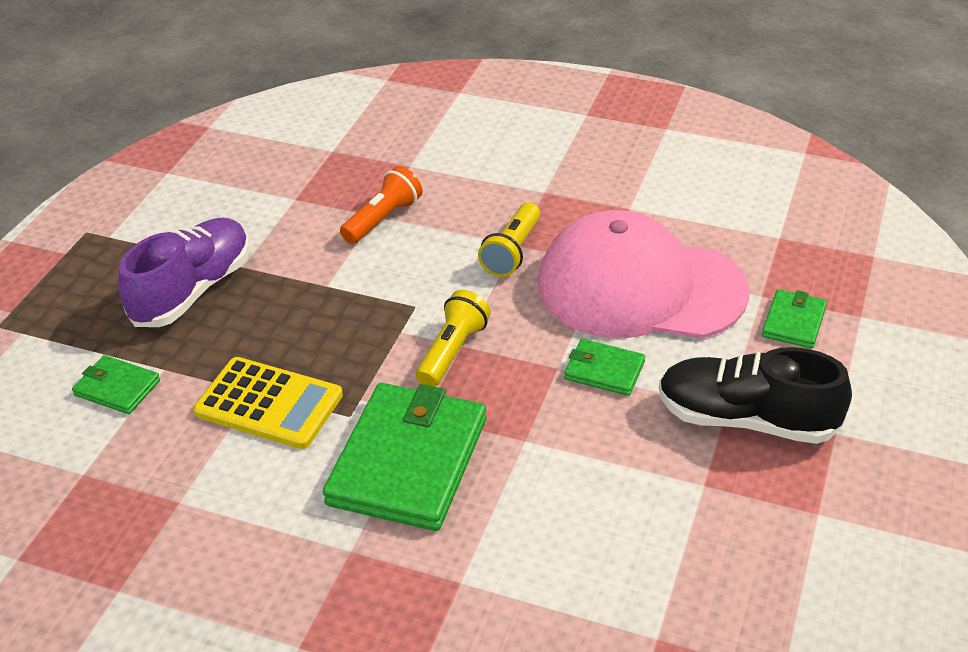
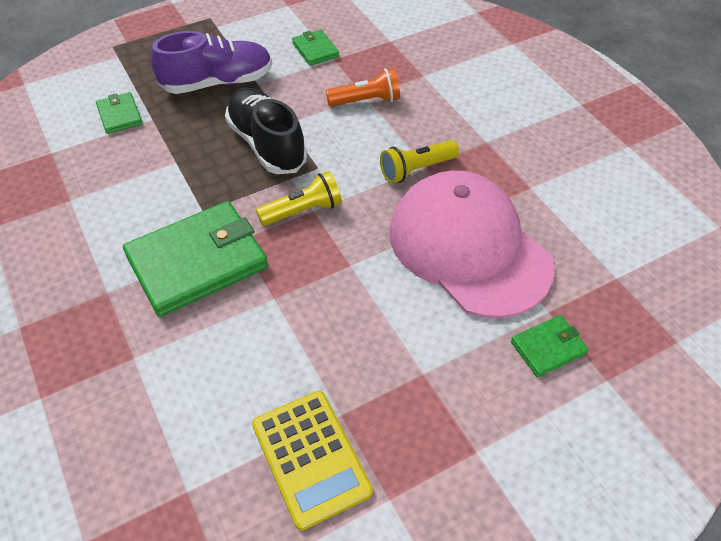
camera: 40 degrees right, 10 degrees up
(269, 404) = (173, 174): yellow calculator -> yellow calculator (310, 458)
(604, 370) = (375, 288): green wallet -> green wallet (315, 50)
(746, 419) = (425, 392): black shoe -> black shoe (267, 144)

